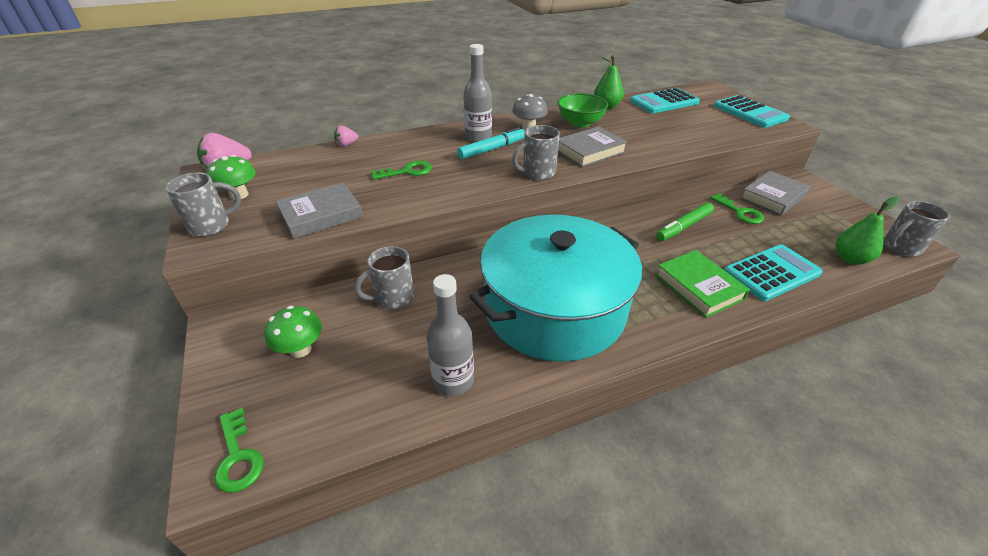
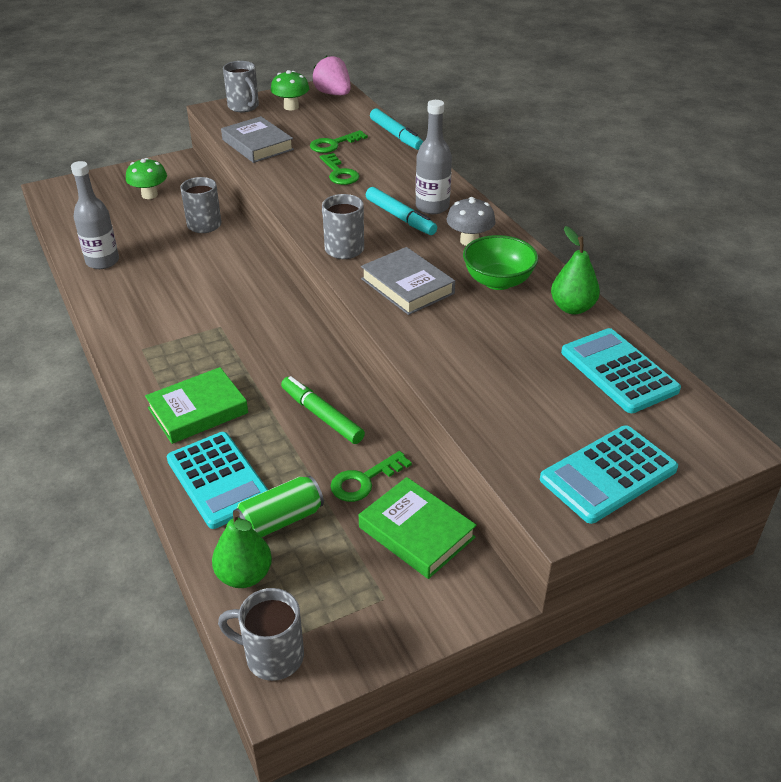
camera: 85 degrees right, 0 degrees up
(238, 456) = (63, 192): green key -> green key (334, 144)
(346, 144) = (396, 135): pink strawberry -> turquoise marker
(554, 309) = (176, 309): turquoise pot -> none
(773, 197) = (416, 532): grey book -> green book
(794, 245) = (280, 520): none -> green can
(900, 247) = (272, 656): grey mug -> grey mug turned 45 degrees counterclockwise

